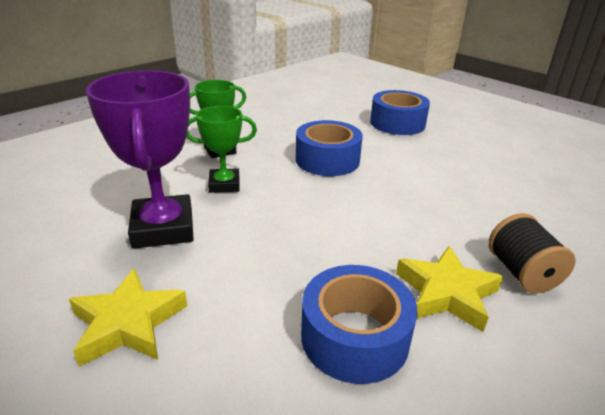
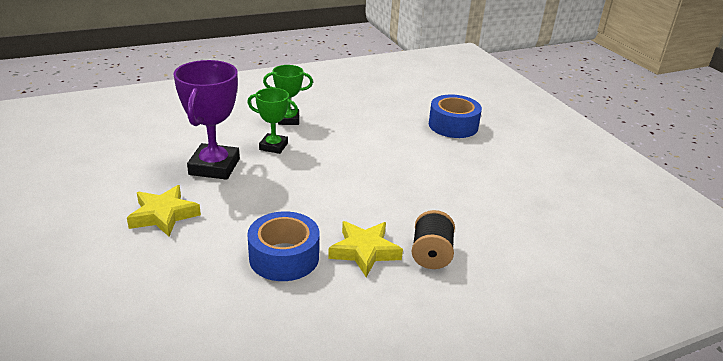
camera: 20 degrees right, 0 degrees up
(327, 160) = (364, 144): blue tape -> none

